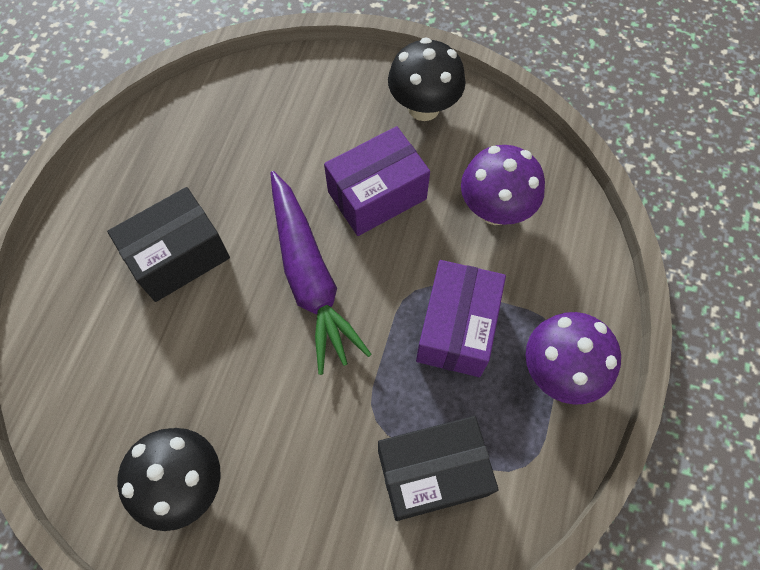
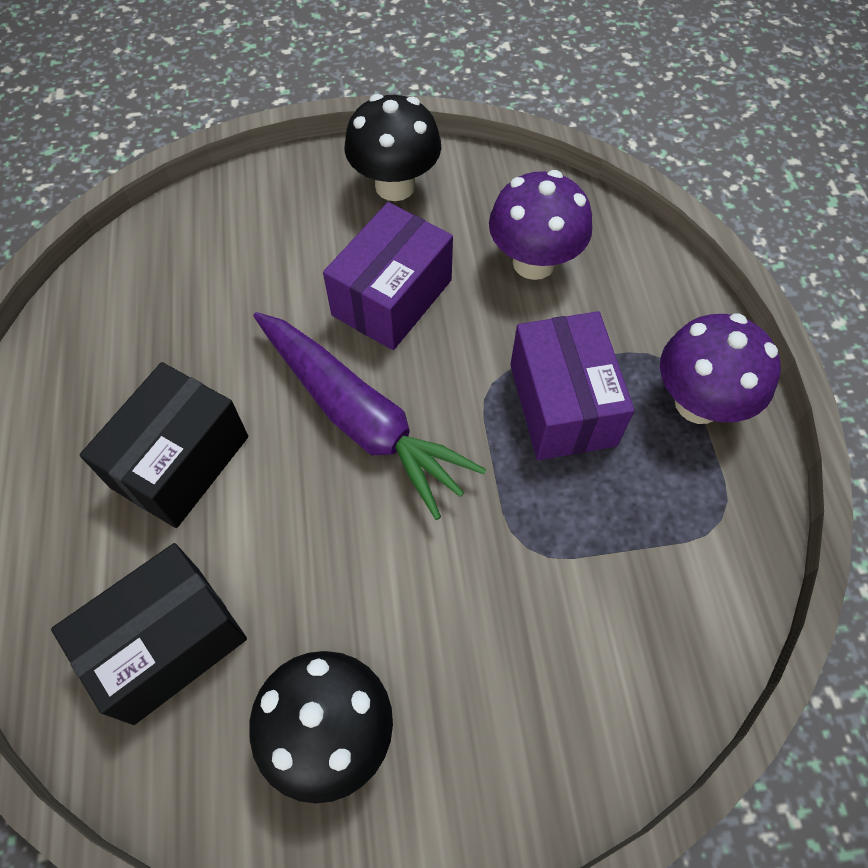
camera: 25 degrees left, 5 degrees down
(432, 473) = (624, 576): black box -> black box (167, 643)

